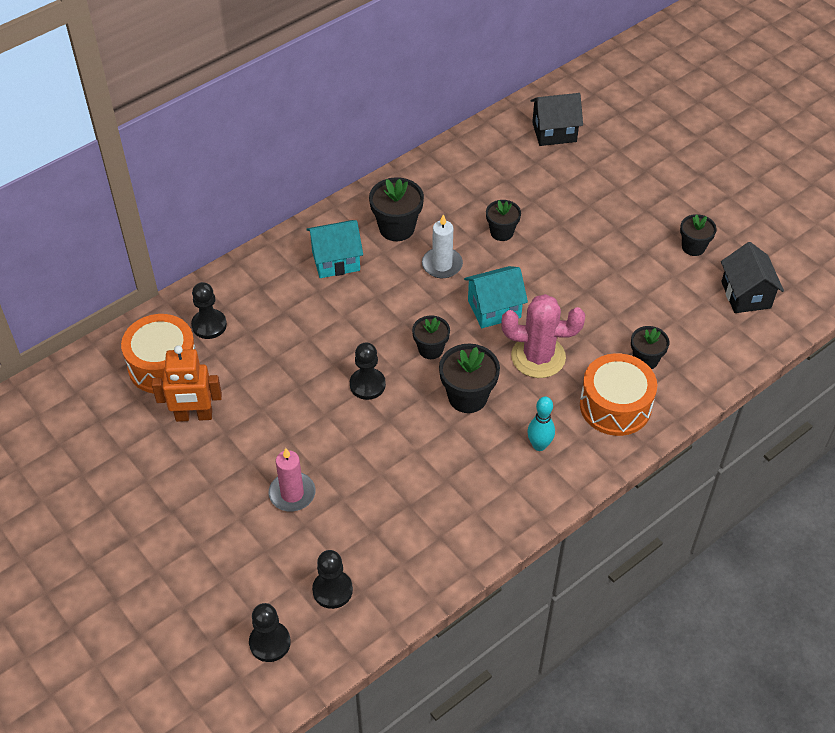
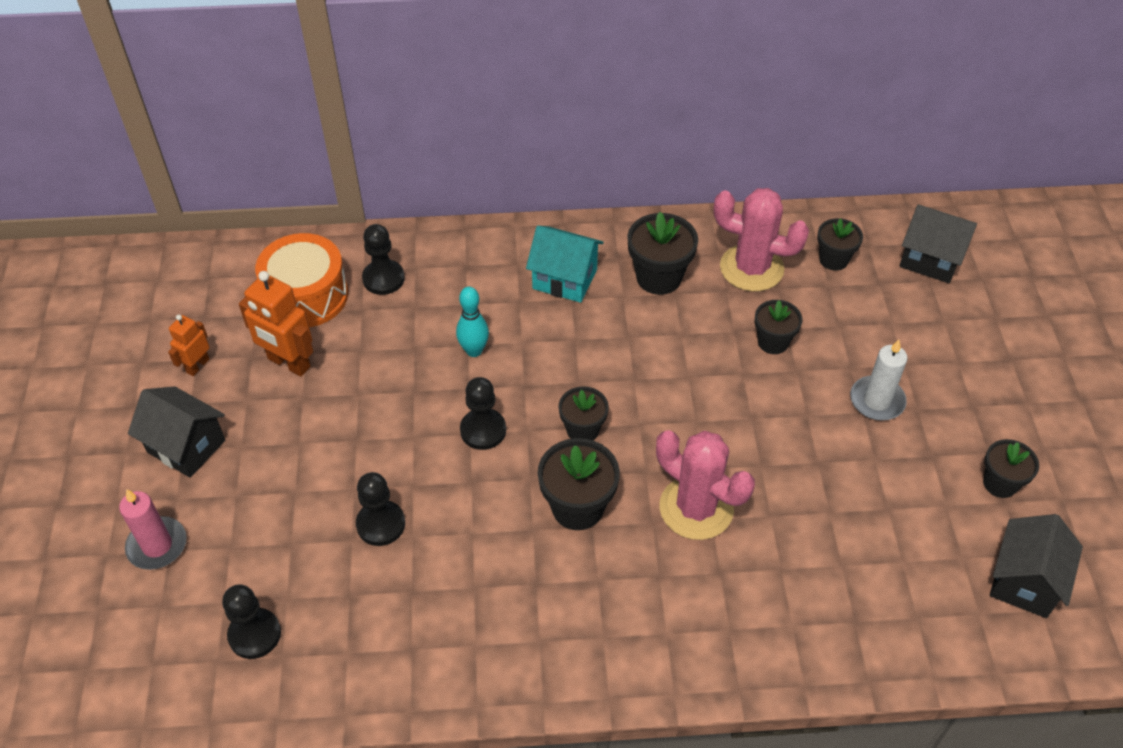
camera: 35 degrees right, 0 degrees up
(128, 454) = (197, 365): none -> orange robot
(172, 509) = (186, 446): none -> black house
(270, 642) = (147, 650): black pawn -> black pawn (381, 524)
(292, 493) = (308, 502): pink candle -> pink candle (157, 545)
(442, 265) = (674, 343): white candle -> white candle (877, 400)
(450, 192) = (751, 268): none -> pink cactus
(494, 309) = (691, 424): turquoise house -> none
(539, 445) = (610, 613): turquoise bowling pin -> turquoise bowling pin (474, 351)
(615, 406) = (740, 621): orange drum -> none
(645, 360) = (824, 587): black flower pot -> black flower pot (833, 259)

